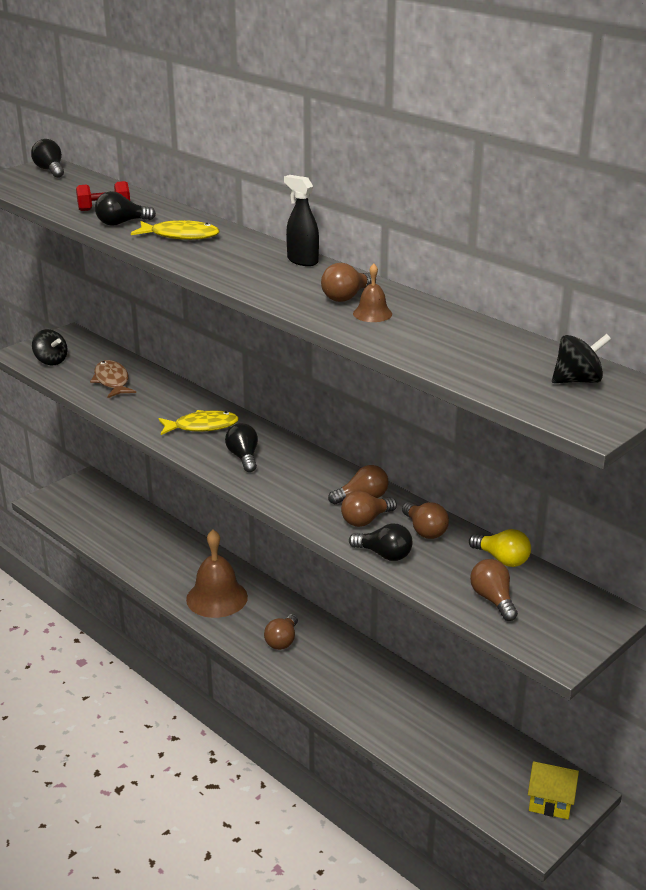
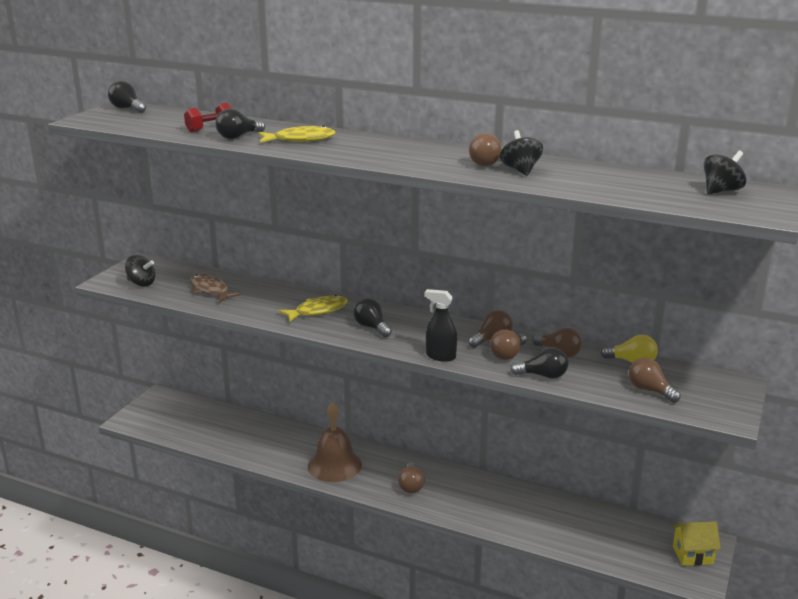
camera: 20 degrees left, 5 degrees down
(302, 261) = (422, 144): black spray bottle -> black spray bottle (440, 356)
(372, 313) = (520, 170): brown bell -> black spinning top

